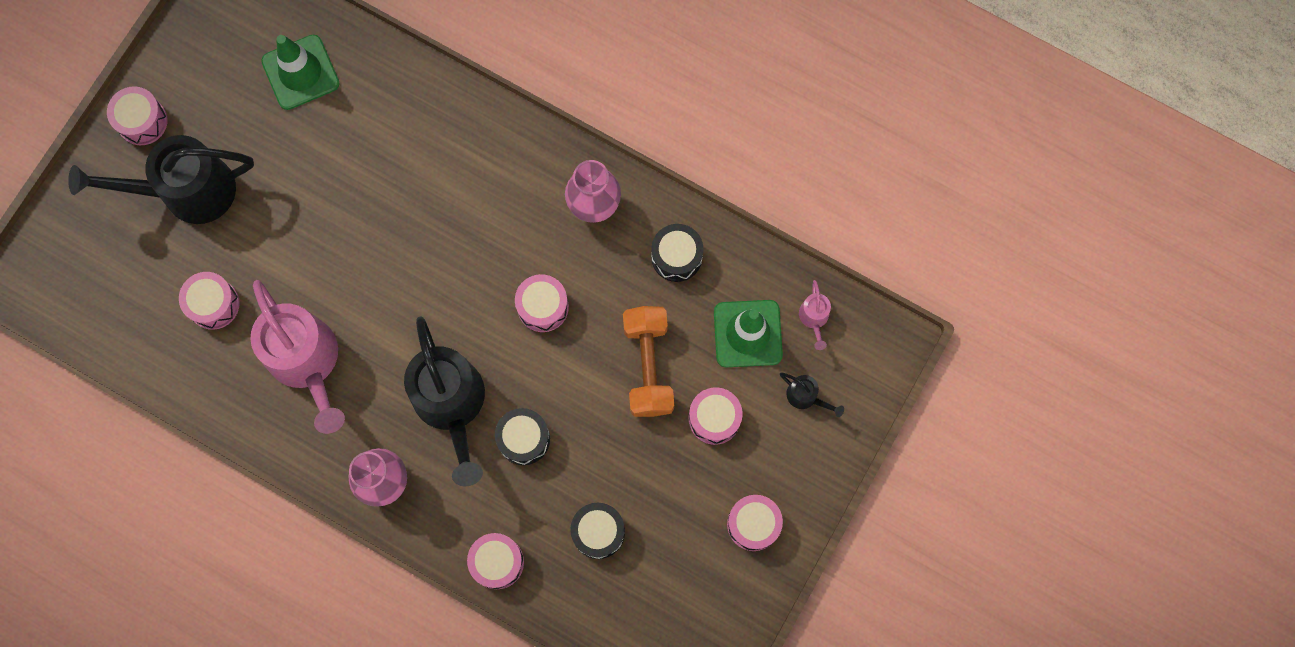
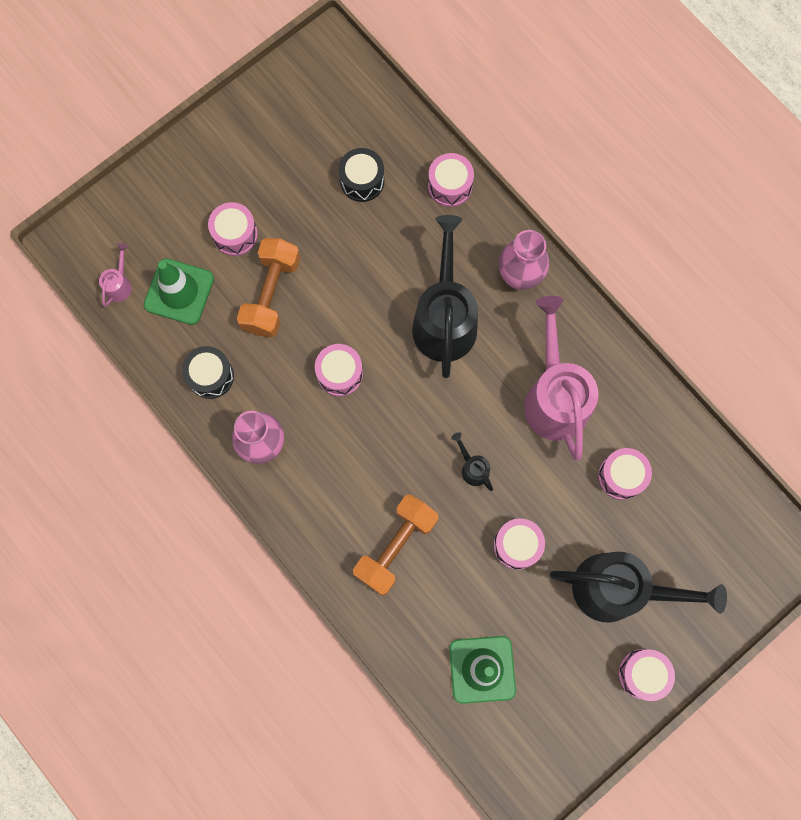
camera: 160 degrees left, 0 degrees up
(423, 155) = (396, 546): none -> orange dumbbell
(524, 439) = (395, 272): black drum -> none
(753, 524) = (239, 145): pink drum -> pink drum (517, 545)
(806, 397) = (154, 225): black watering can -> black watering can (472, 468)

